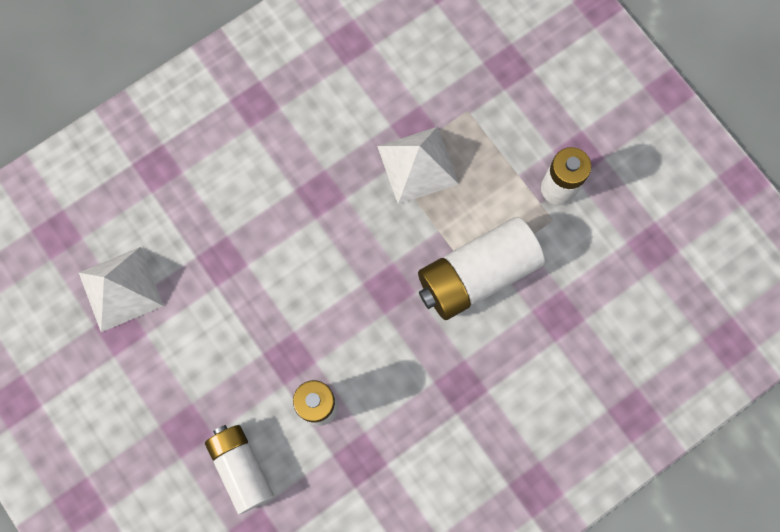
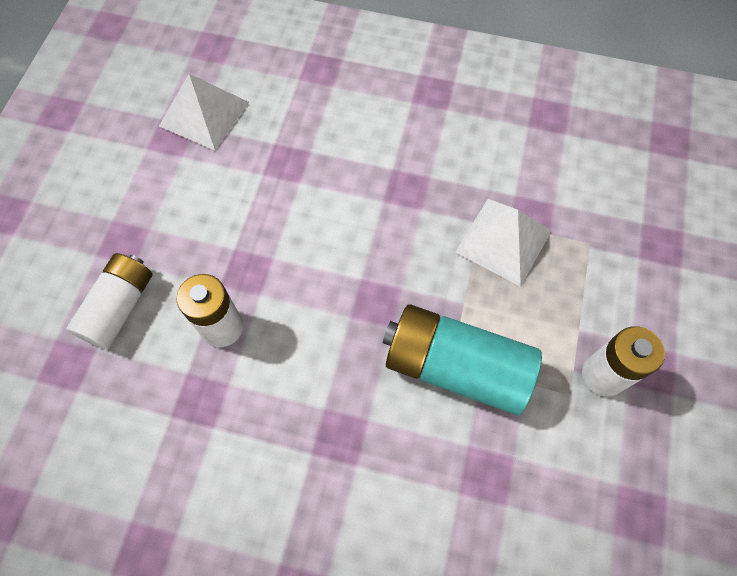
camera: 50 degrees right, 10 degrees down
(477, 274) = (456, 367): white battery -> turquoise battery

